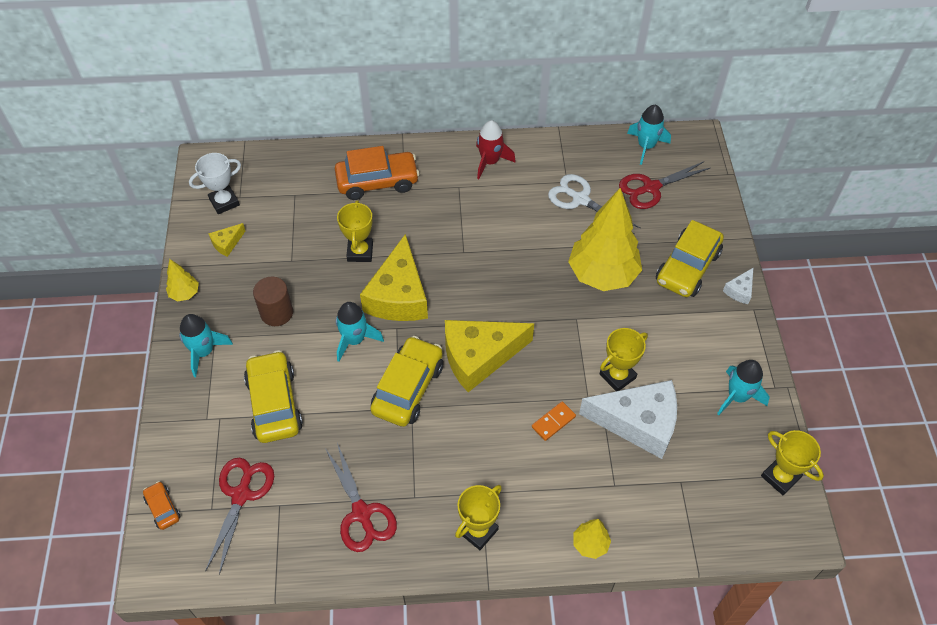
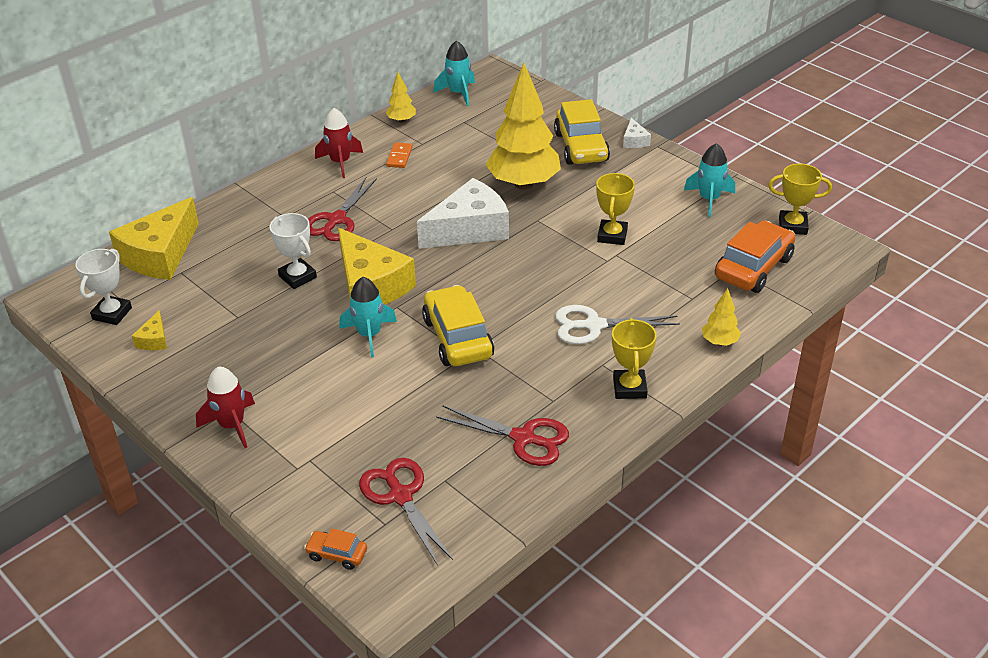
camera: 40 degrees left, 15 degrees down
(185, 294) = (156, 397): yellow tree -> yellow tree (401, 121)
(204, 352) = (232, 425): turquoise rocket -> red rocket
(274, 404) = (350, 418): yellow car -> none
(277, 313) = (270, 358): brown cylinder -> none
(360, 252) = (297, 277): yellow trophy -> white trophy
(377, 182) = (253, 224): orange car -> orange car (753, 268)
(479, 357) = (491, 285): yellow cheese -> yellow cheese (160, 255)
(553, 422) = (600, 289): orange domino -> orange domino (399, 157)
(580, 199) = (448, 149): white scissors -> white scissors (594, 325)
(638, 423) = (662, 253): white cheese -> white cheese (469, 229)
(651, 188) = (494, 115): red scissors -> red scissors (337, 220)

